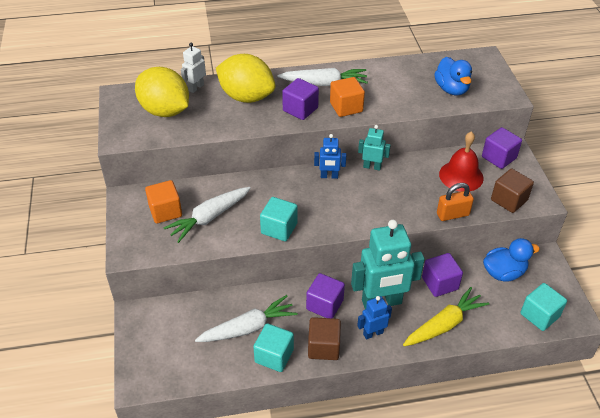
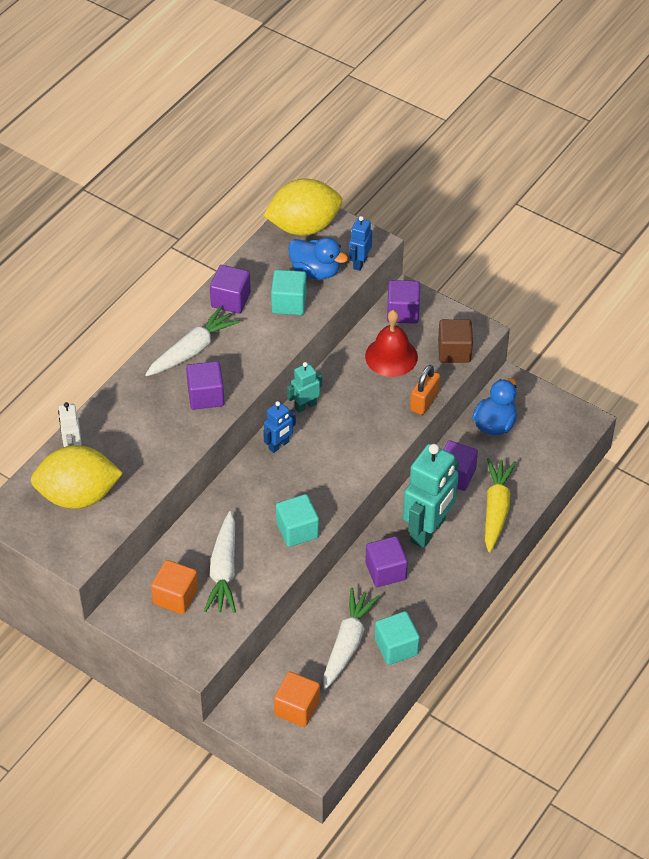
camera: 45 degrees left, 5 degrees up
(246, 97) = (137, 420): yellow lemon -> yellow lemon (304, 226)
(323, 347) = (426, 606): brown cube -> none
(346, 107) = (245, 362): orange cube -> orange cube (297, 708)
(373, 333) = (450, 562): blue robot -> blue robot (360, 263)
(380, 73) = (230, 300): none -> purple cube
(539, 315) = (557, 441): turquoise cube -> turquoise cube (289, 303)

